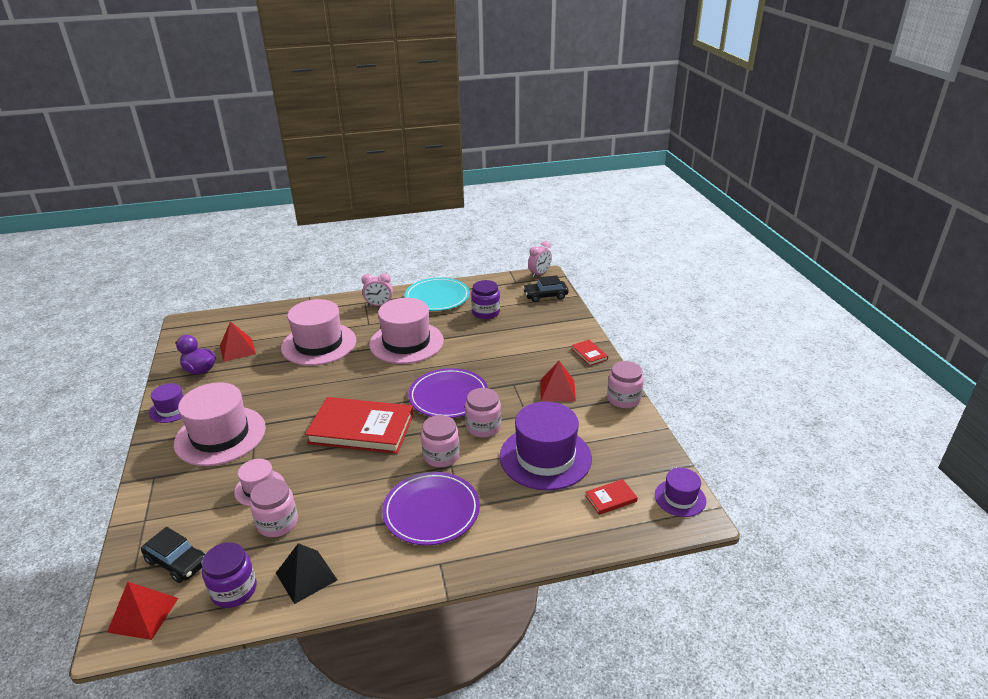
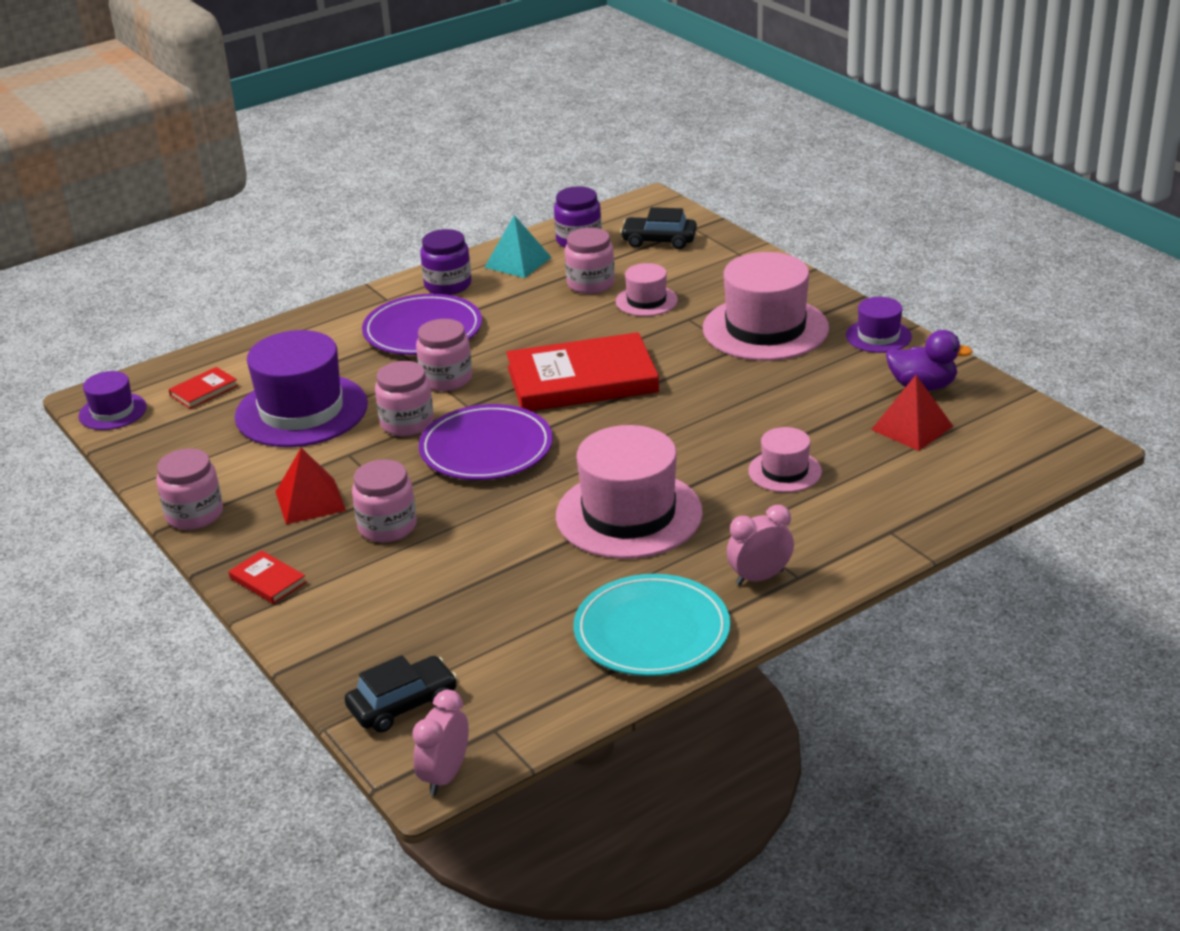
camera: 160 degrees right, 0 degrees up
(143, 614) = (643, 213): red pyramid -> none
(306, 576) = (518, 262): black pyramid -> turquoise pyramid
(319, 344) = (785, 471): pink hat -> pink hat, size x0.51
(486, 312) = (517, 620): purple jar -> purple jar (448, 285)
(522, 365) = (387, 527): none -> pink jar

